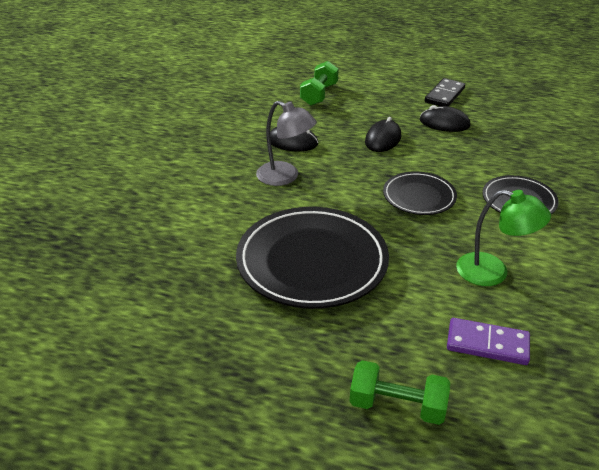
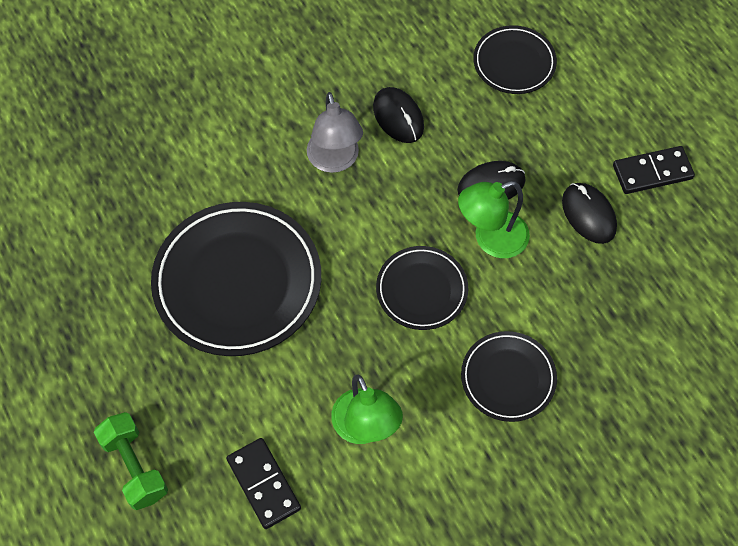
camera: 45 degrees right, 25 degrees up
(319, 94) = (514, 63): green dumbbell -> black plate
(417, 157) = (491, 239): none -> green lamp
(487, 344) = (263, 484): purple domino -> black domino

